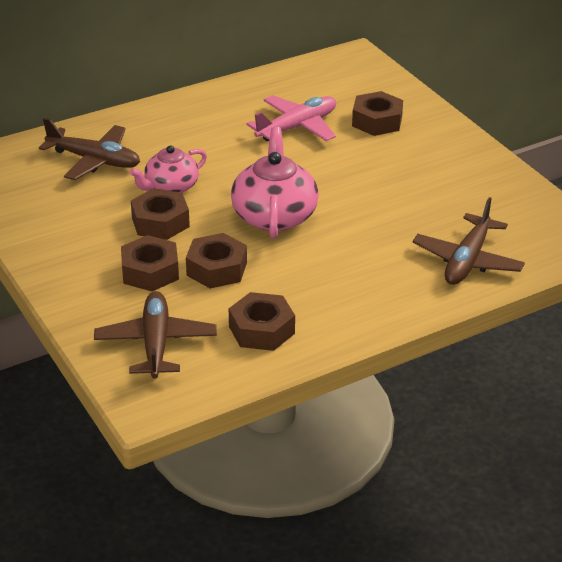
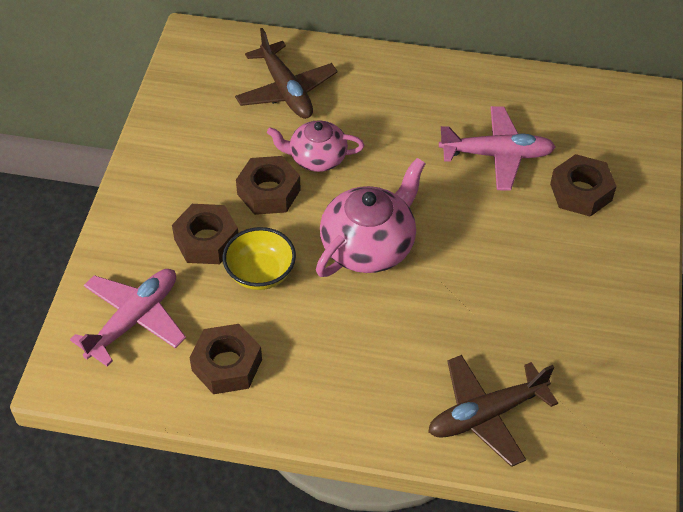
camera: 40 degrees right, 15 degrees up
(156, 343) = (134, 320): brown plane -> pink plane
(217, 269) = (260, 273): brown nut -> yellow bowl

